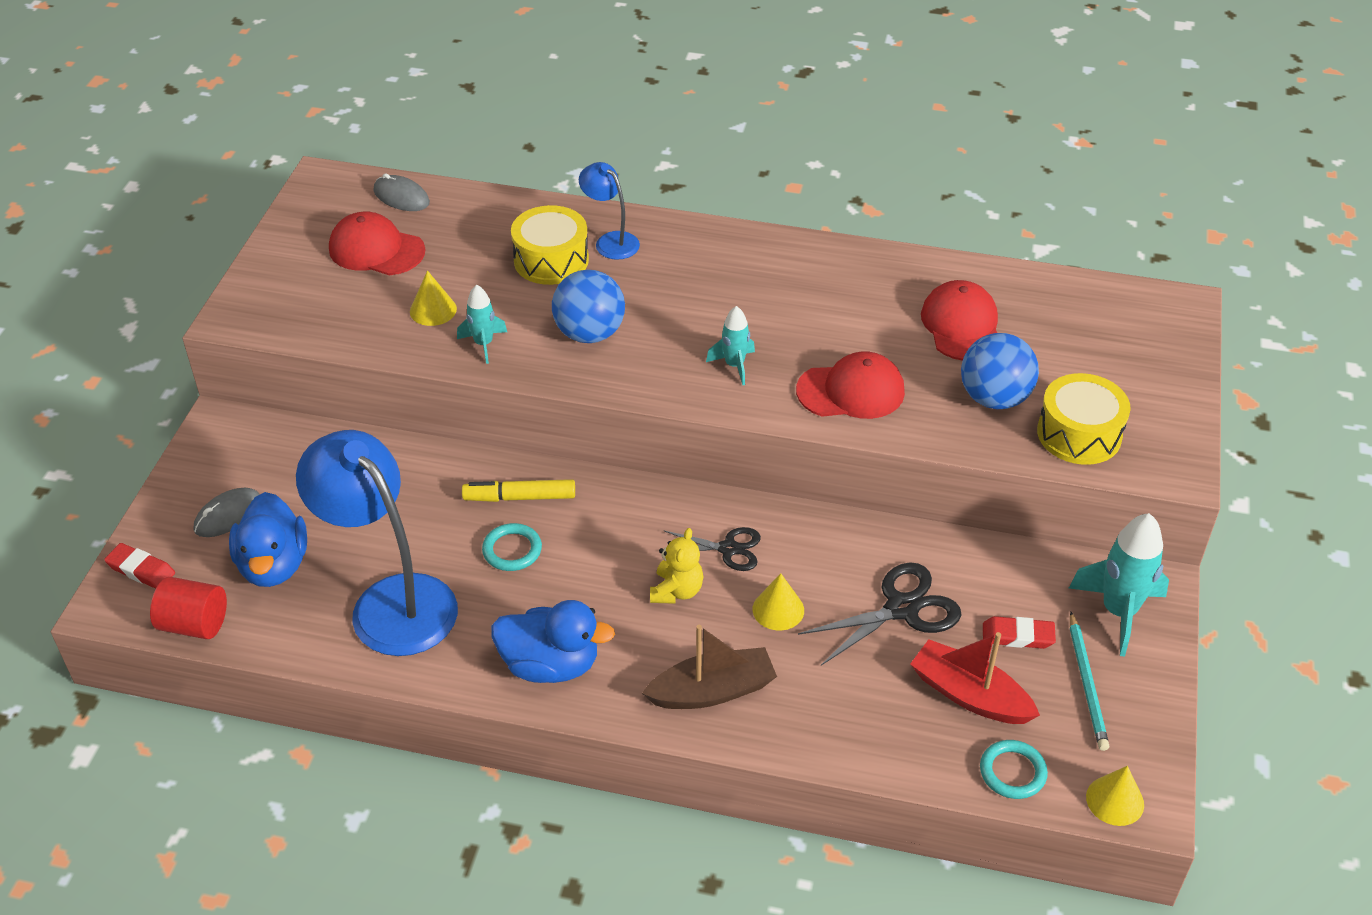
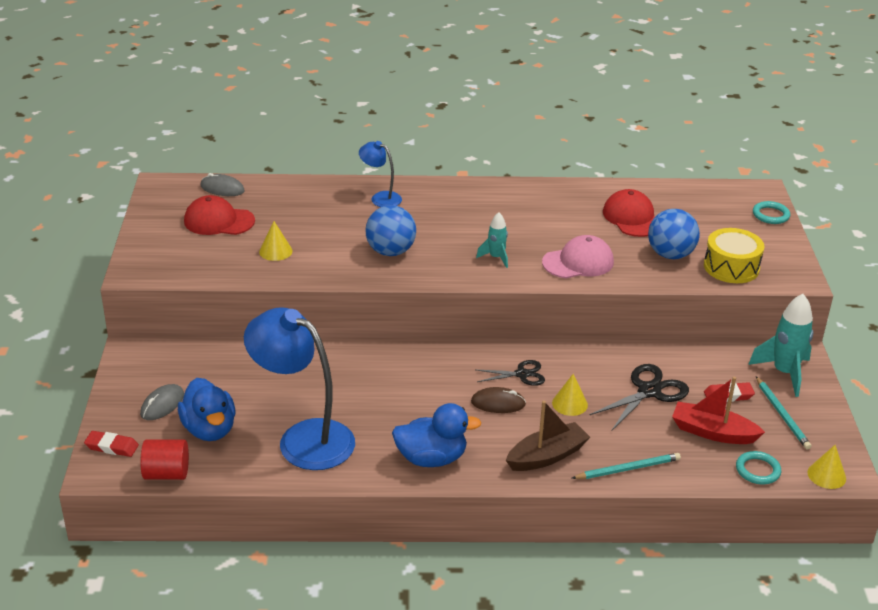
camera: 15 degrees left, 10 degrees down
(483, 344) = (320, 266): turquoise rocket -> none
(512, 550) = (375, 396): turquoise ring -> turquoise ring (770, 215)
(520, 497) = (367, 365): yellow marker -> none
(551, 260) = (344, 213): yellow drum -> none
(676, 591) = (498, 403): yellow teddy bear -> brown mouse
(821, 733) = (628, 469): none -> turquoise pencil
(851, 391) = (578, 262): red cap -> pink cap

